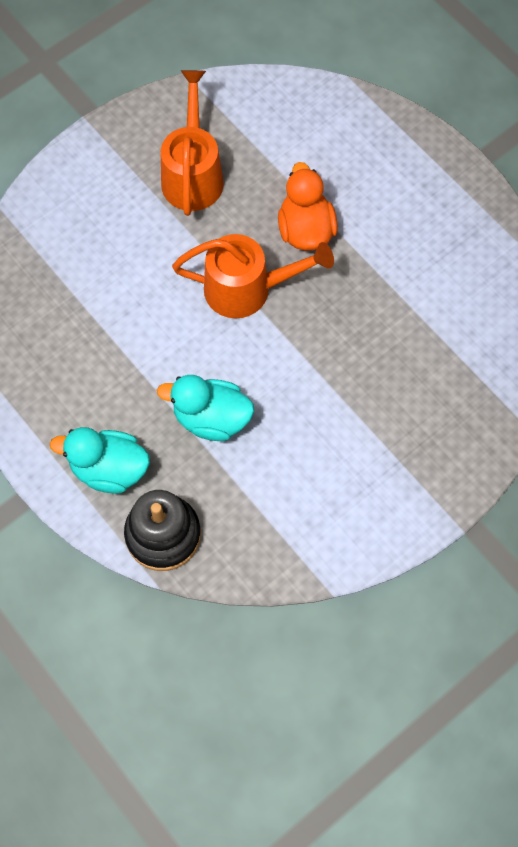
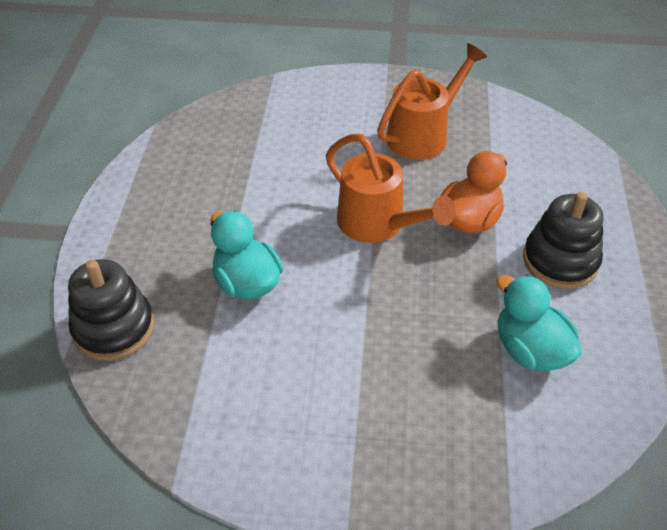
camera: 45 degrees right, 20 degrees down
(109, 469) = (138, 257): turquoise duck -> turquoise duck (530, 350)
(396, 215) = (560, 261): none -> black stacking toy

